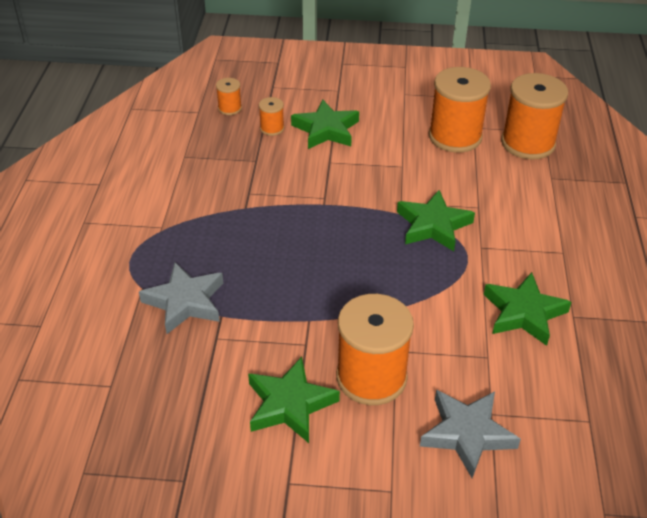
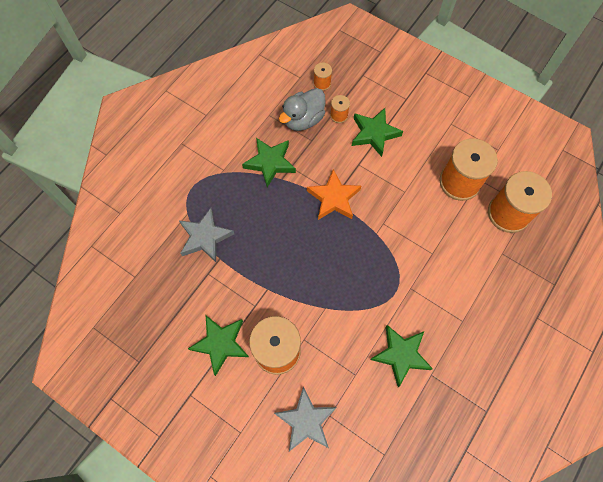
camera: 30 degrees right, 25 degrees up
(231, 146) = (303, 119): none -> grey duck
(324, 201) = (334, 198): none -> orange star
(433, 225) = (391, 254): green star -> green star (270, 163)

